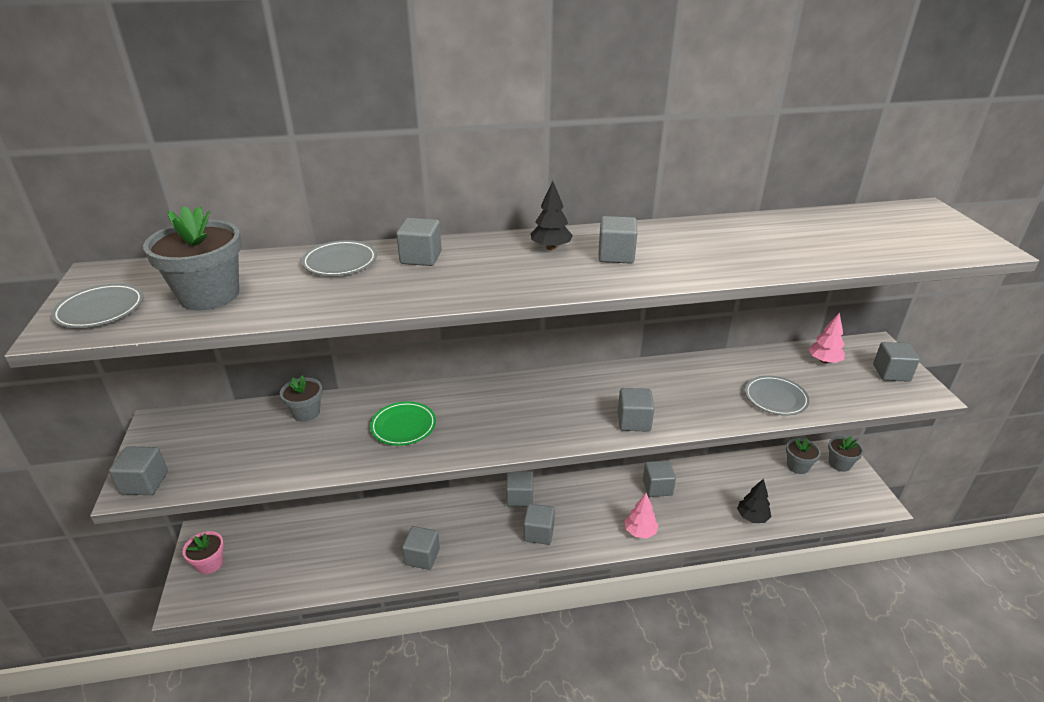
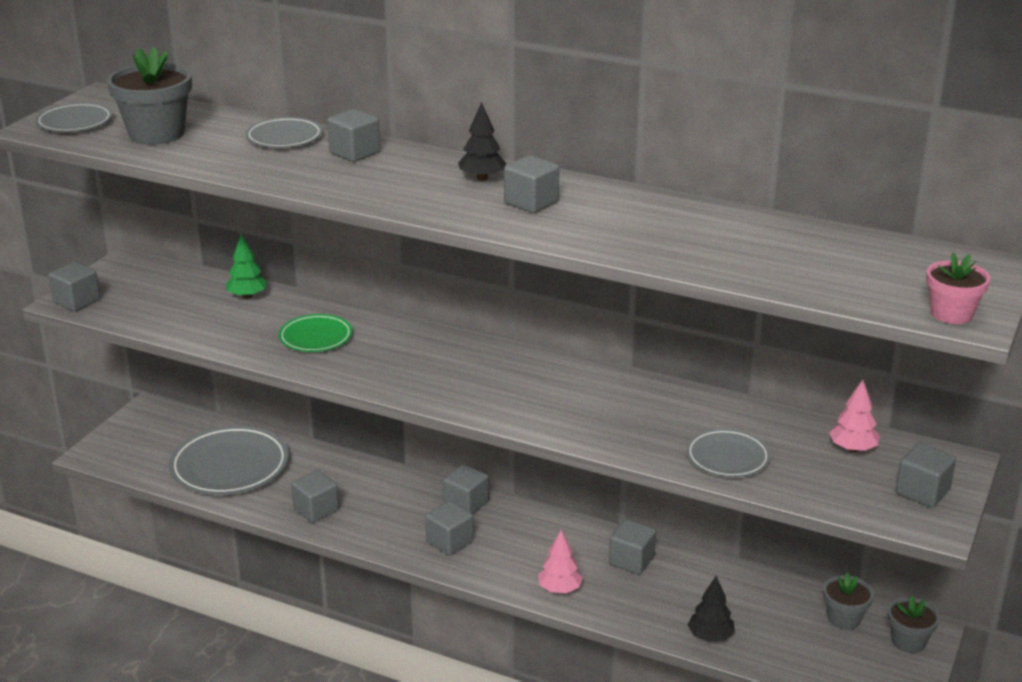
camera: 35 degrees right, 5 degrees down
(210, 564) = (134, 433): pink flower pot -> pink flower pot (951, 314)
(306, 412) = (247, 296): grey flower pot -> green tree
(320, 553) = (230, 466): none -> grey plate
(634, 421) = (537, 416): grey cube -> none

